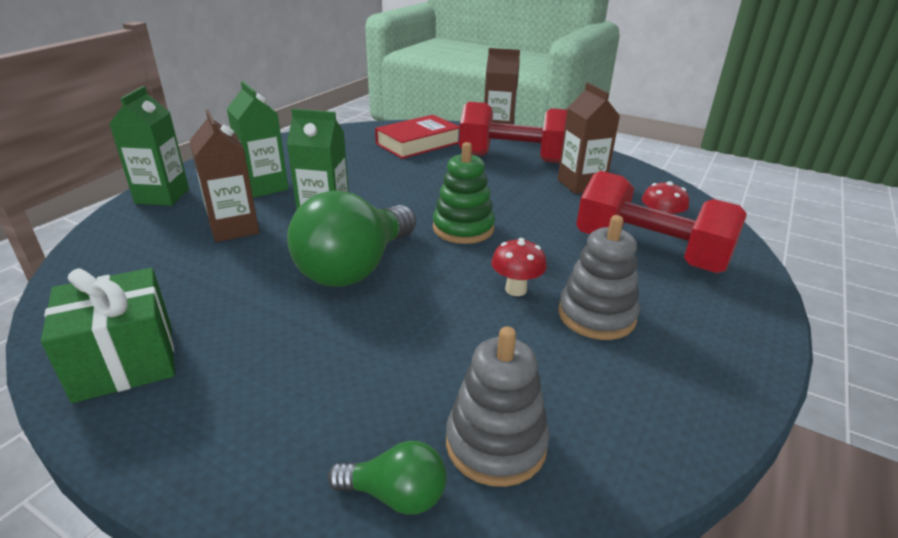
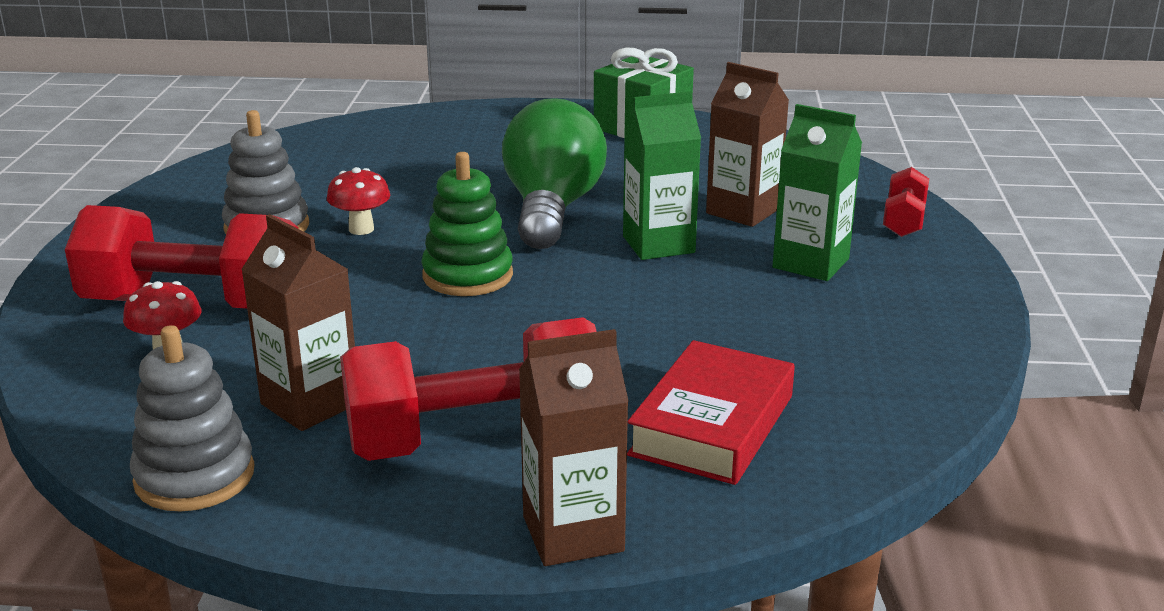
camera: 155 degrees right, 5 degrees down
(162, 196) = (903, 221): green carton -> red dumbbell
(396, 495) = (388, 124): green light bulb -> none
(496, 444) = (335, 149): grey stacking toy -> grey stacking toy (194, 476)

